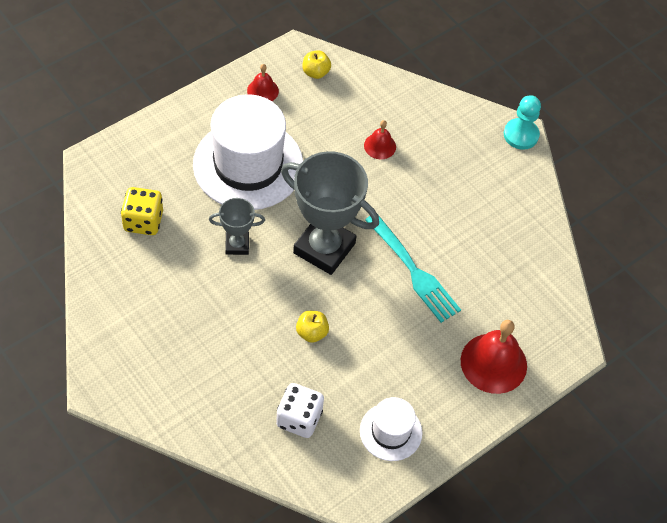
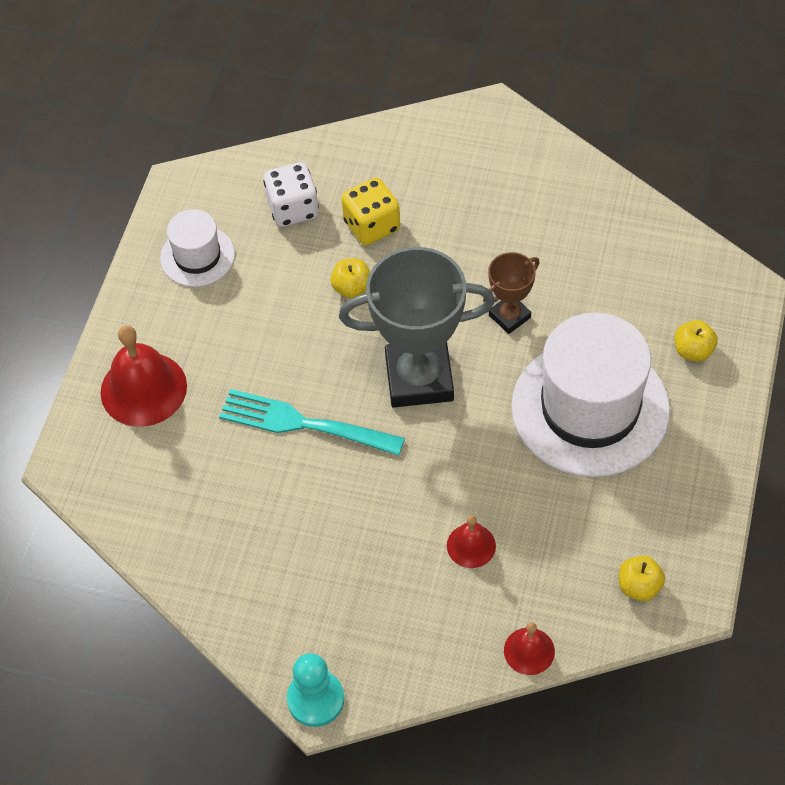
camera: 150 degrees right, 0 degrees up
(143, 221) = (624, 271): yellow dice -> yellow dice (371, 226)
(160, 152) = (693, 351): none -> yellow apple
(237, 245) = (509, 316): grey trophy -> brown trophy
(262, 90) = (671, 511): red bell -> red bell (529, 651)

